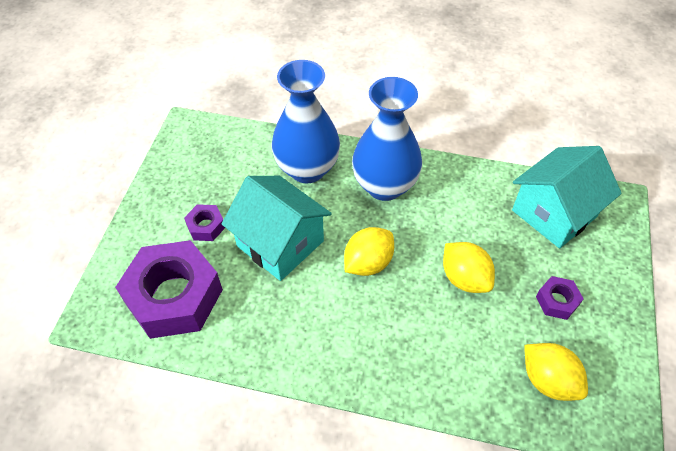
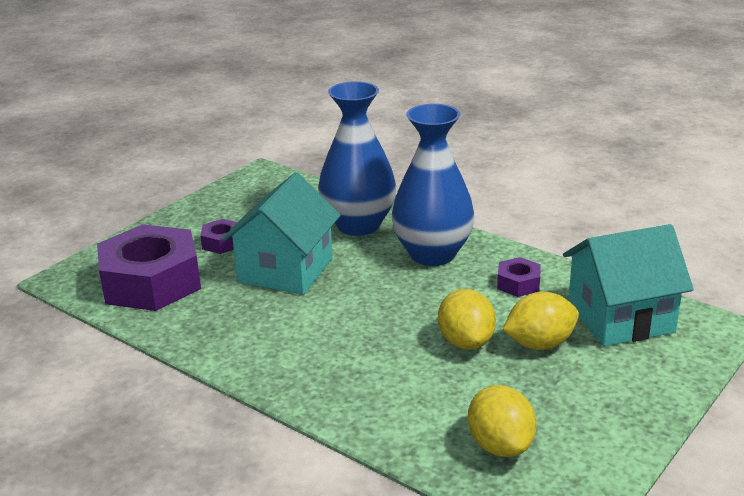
camera: 25 degrees right, 25 degrees down
(280, 243) = (285, 270): turquoise house -> turquoise house turned 45 degrees clockwise
(368, 263) = (366, 305): yellow lemon -> yellow lemon (539, 344)
(557, 301) = (565, 387): purple nut -> purple nut (518, 283)

